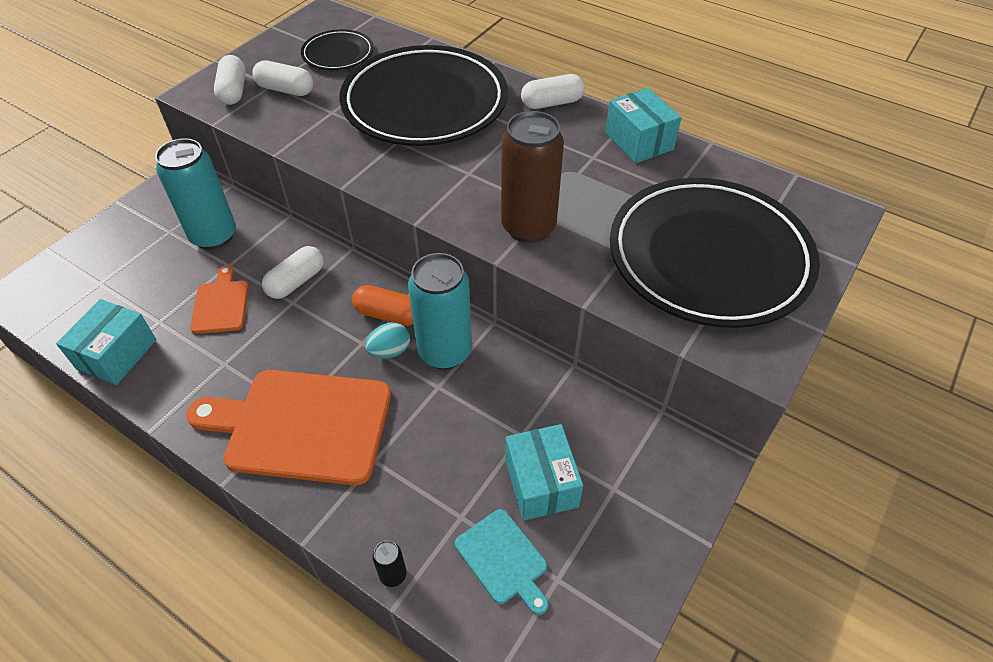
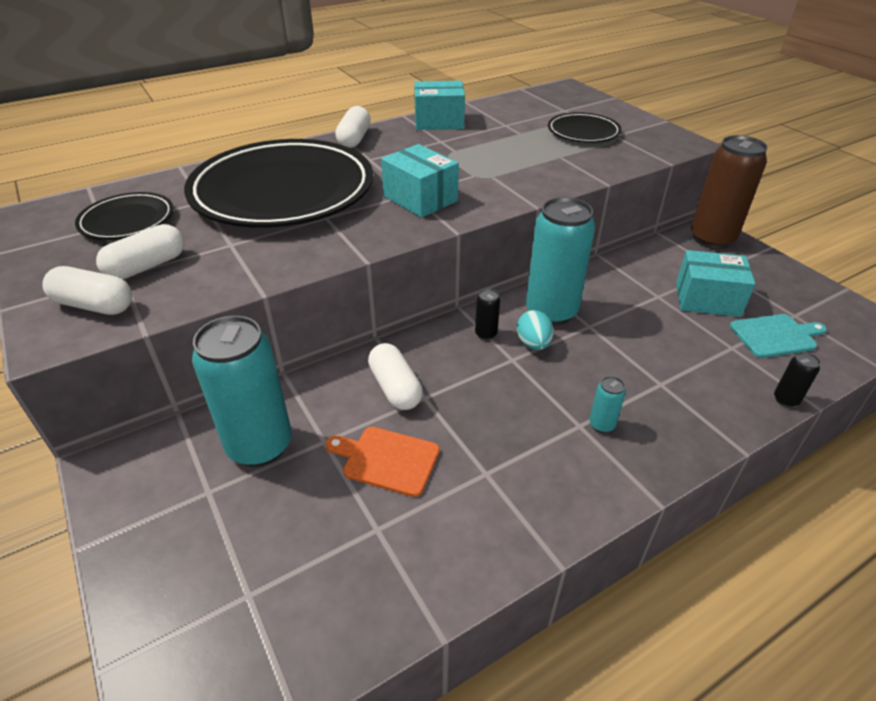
camera: 65 degrees left, 10 degrees down
(117, 354) = (409, 588): turquoise box -> turquoise box (420, 198)
(301, 425) = (601, 425): orange cutting board -> turquoise can
(388, 314) = (486, 334): orange capsule -> black can
(528, 227) = (504, 184): brown can -> brown can (711, 239)
(709, 257) = (583, 132): black plate -> black plate, size x0.47

